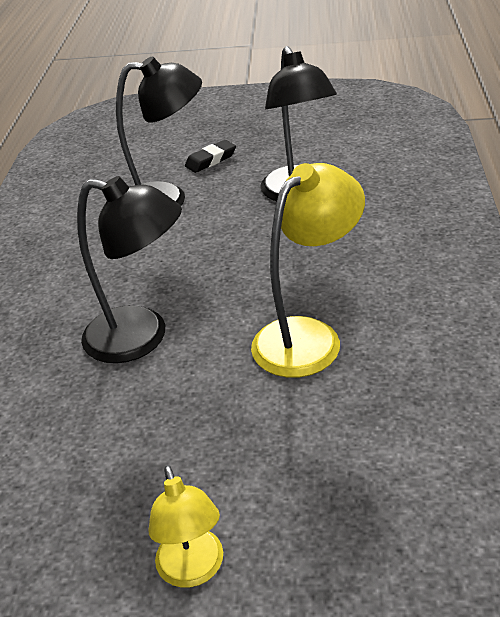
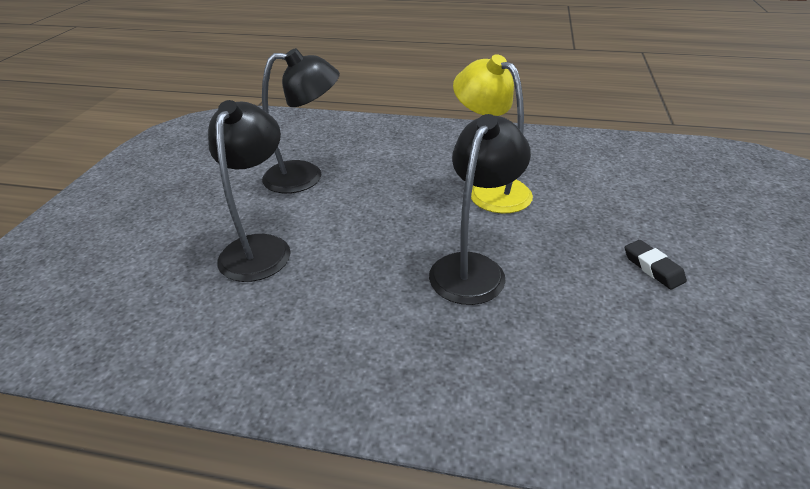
camera: 85 degrees left, 0 degrees up
(193, 570) = (702, 249): yellow lamp -> none
(211, 160) = (205, 217): black eraser -> black eraser (653, 268)

